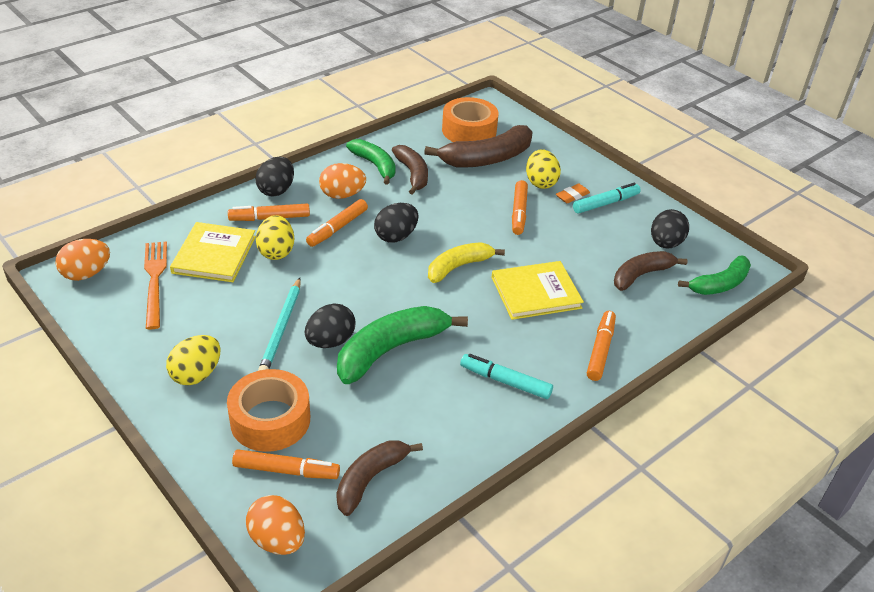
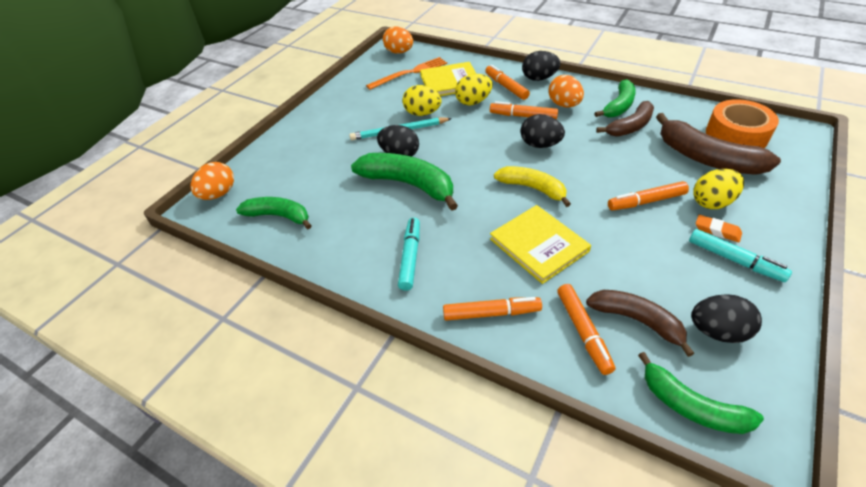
camera: 75 degrees right, 5 degrees up
(196, 374) = (339, 116): yellow egg -> yellow egg (422, 113)
(270, 420) = (314, 156): orange tape -> none
(286, 470) = (274, 178): orange marker -> orange marker (583, 331)
(370, 479) = (279, 216): brown banana -> green banana

